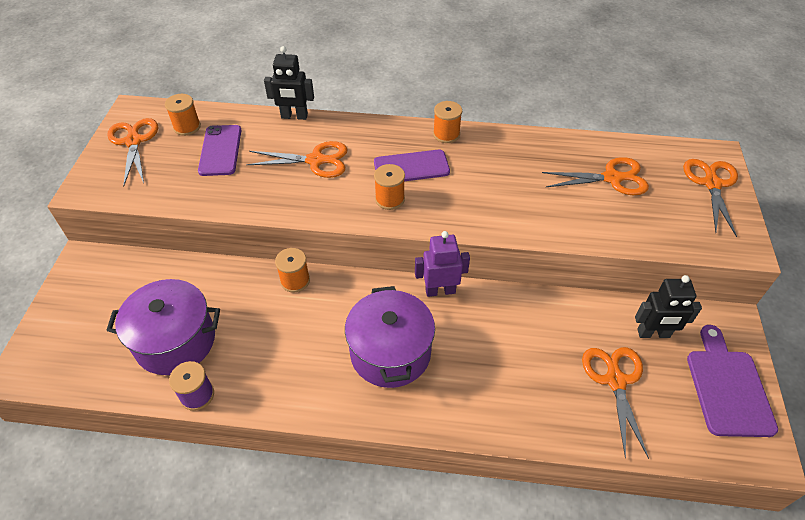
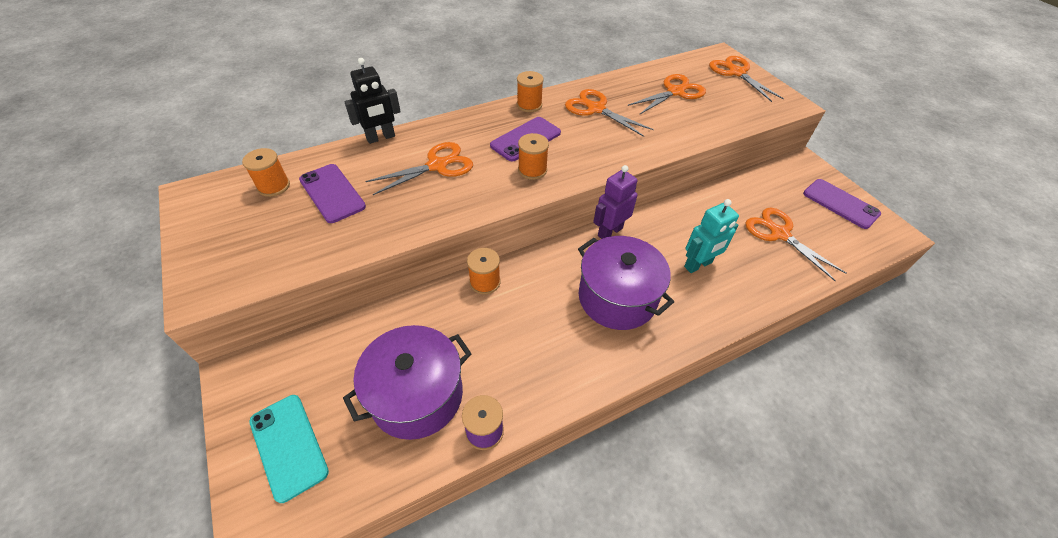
camera: 35 degrees left, 0 degrees up
(75, 327) = (288, 446): none -> turquoise phone
(133, 141) = (221, 222): orange scissors -> orange scissors (596, 109)
(495, 365) = (698, 265): none -> turquoise robot
(653, 334) = (771, 192): black robot -> none
(728, 387) = (840, 203): purple cutting board -> purple phone

